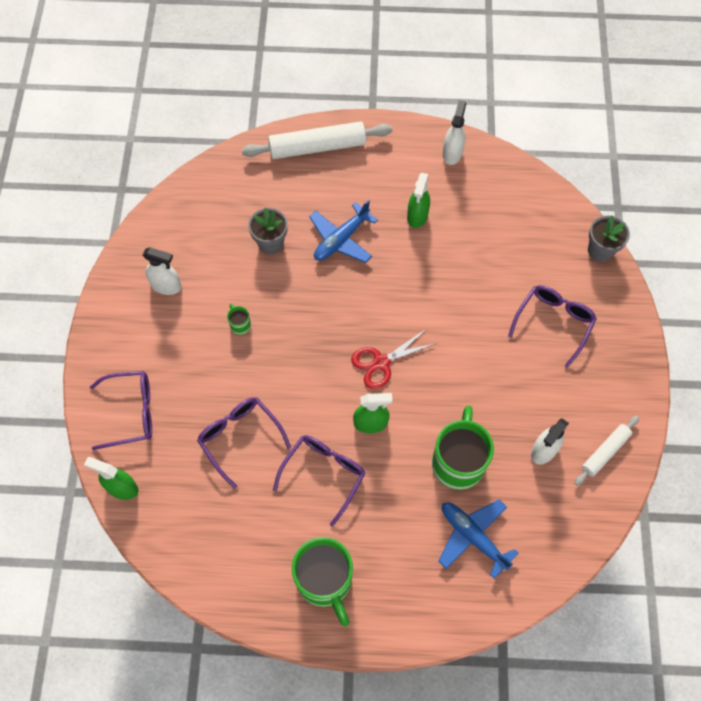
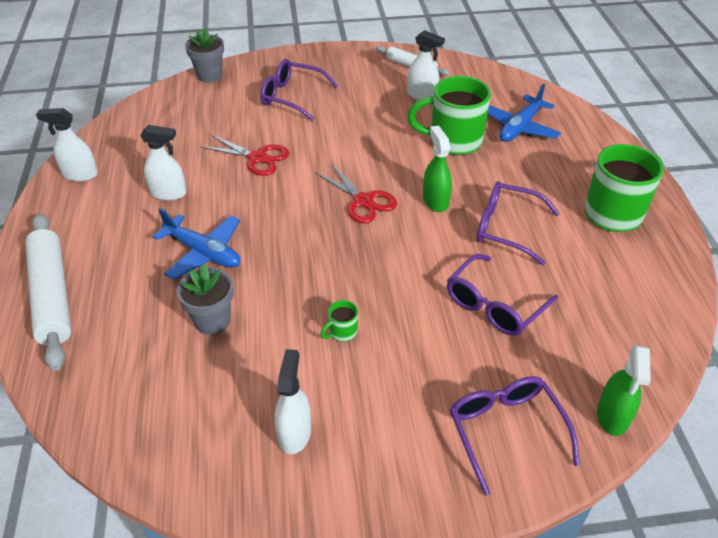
camera: 100 degrees left, 20 degrees down
(417, 216) = (168, 193): green spray bottle -> white spray bottle
(456, 284) = (257, 158): none -> red scissors

